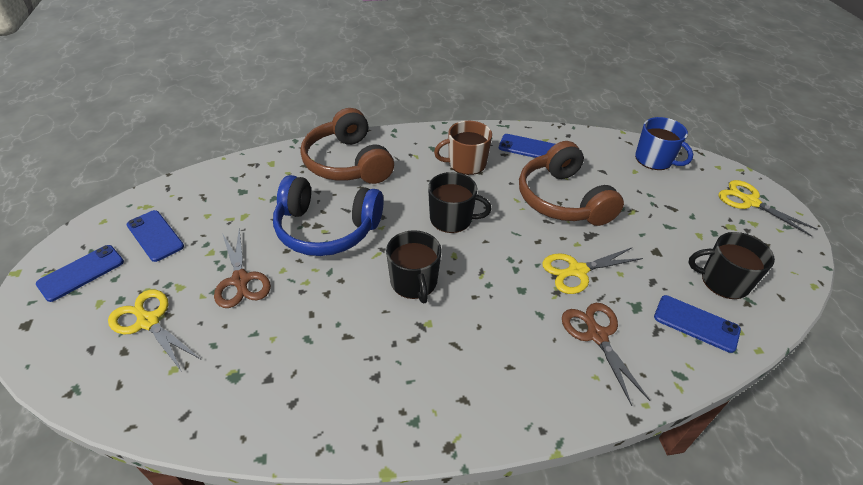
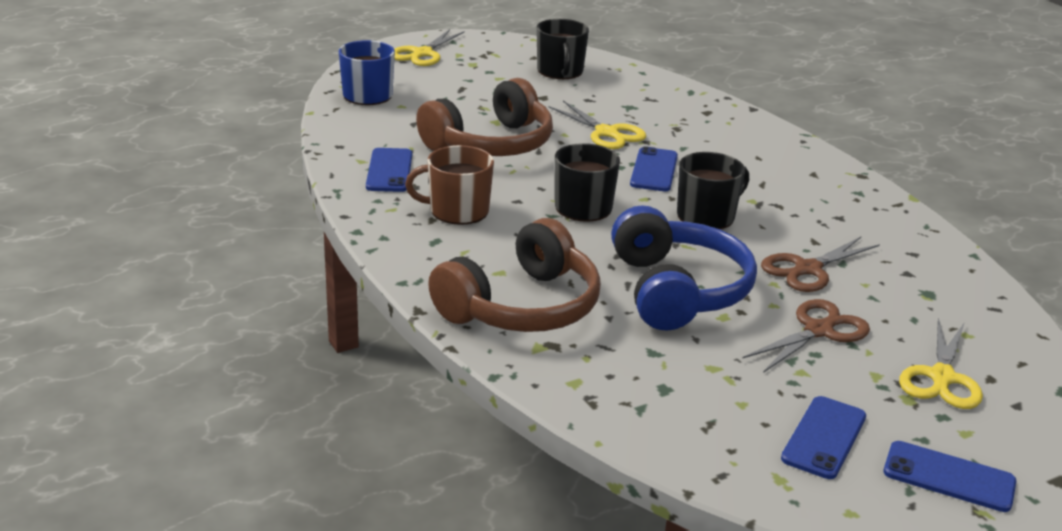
camera: 110 degrees left, 15 degrees down
(466, 163) = (457, 211): brown mug -> brown mug turned 120 degrees clockwise
(597, 335) = (682, 122): brown scissors -> brown scissors (807, 269)
(696, 323) = (626, 84): blue phone -> blue phone (654, 170)

